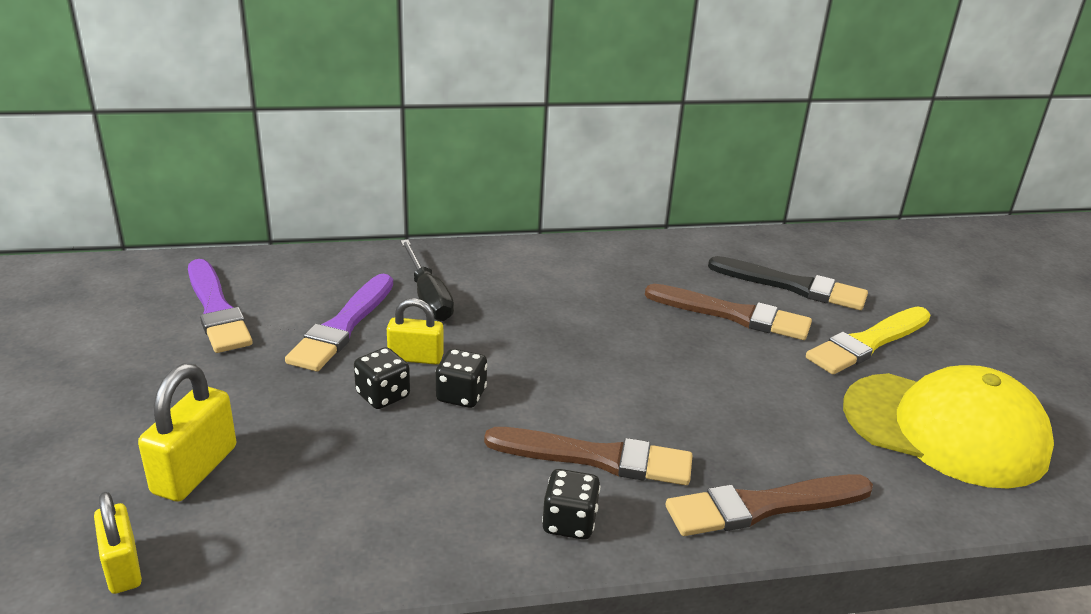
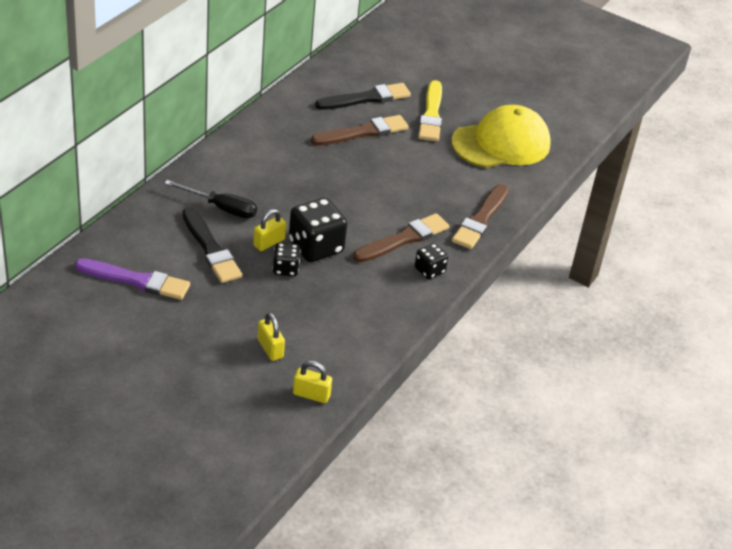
camera: 50 degrees left, 10 degrees up
(195, 470) = (270, 348): yellow padlock -> yellow padlock, size x0.66
(343, 326) = (211, 249): purple brush -> black brush
(461, 395) = (316, 247): black dice -> black dice, size x1.83

